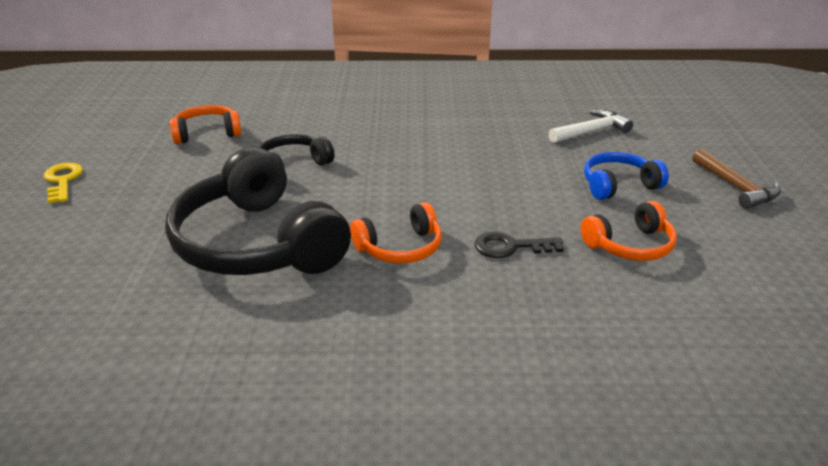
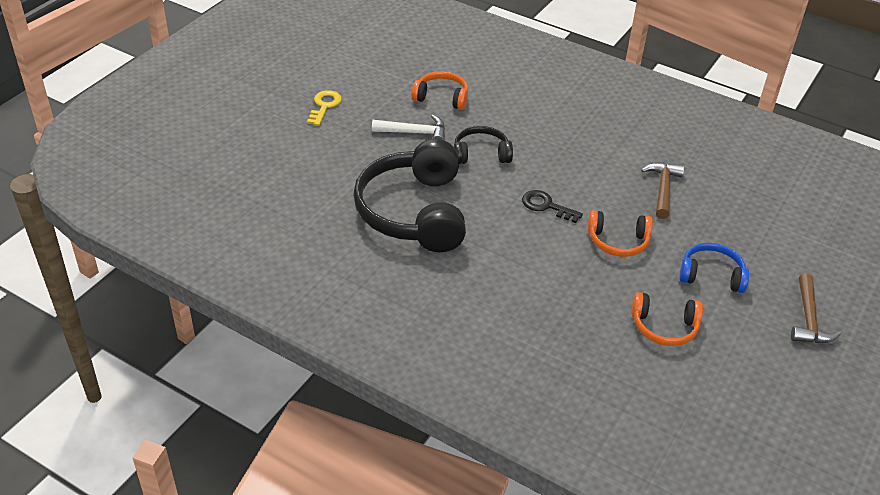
camera: 30 degrees right, 10 degrees up
(400, 248) = (502, 256): orange headphones -> orange headphones (618, 241)
(500, 136) = (662, 189): none -> brown hammer
(510, 247) = (576, 289): black key -> black key (546, 206)
(591, 131) = (746, 216): white hammer -> white hammer (415, 133)

